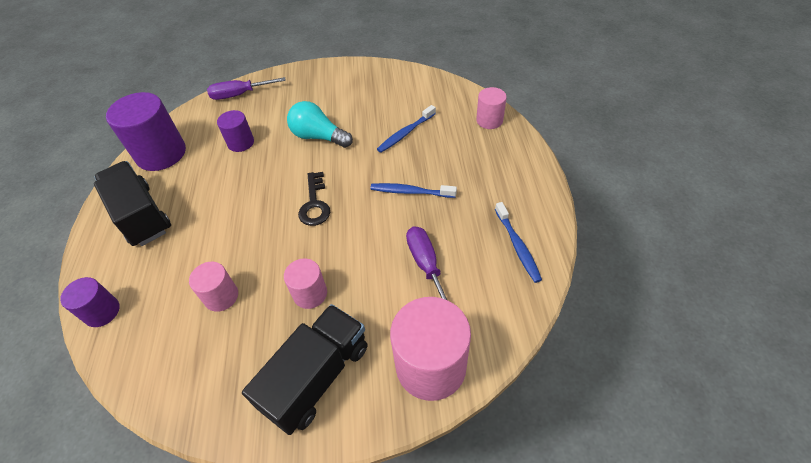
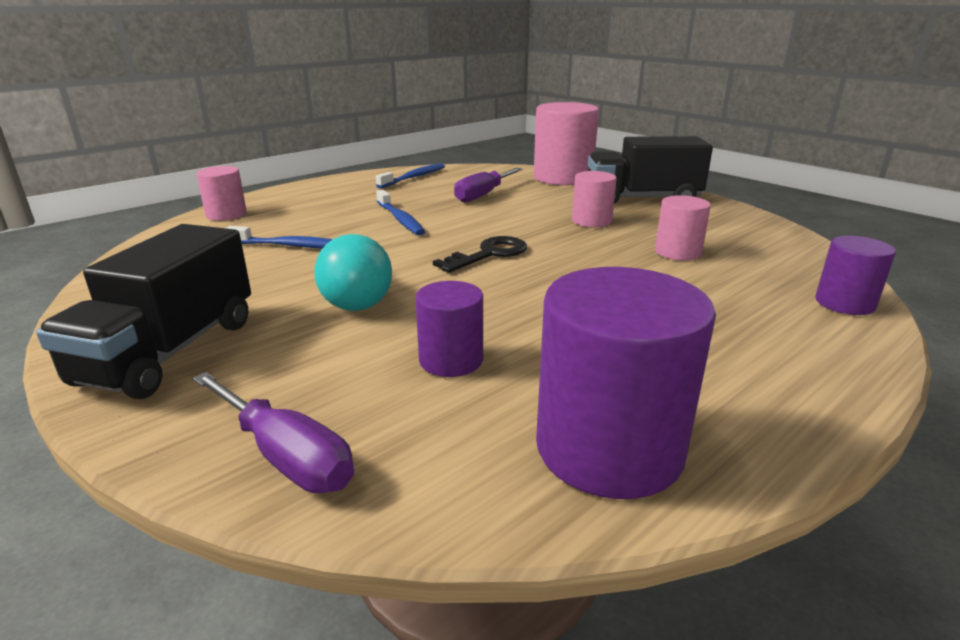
camera: 130 degrees left, 25 degrees down
(141, 216) = (731, 365): black truck -> black truck (169, 351)

